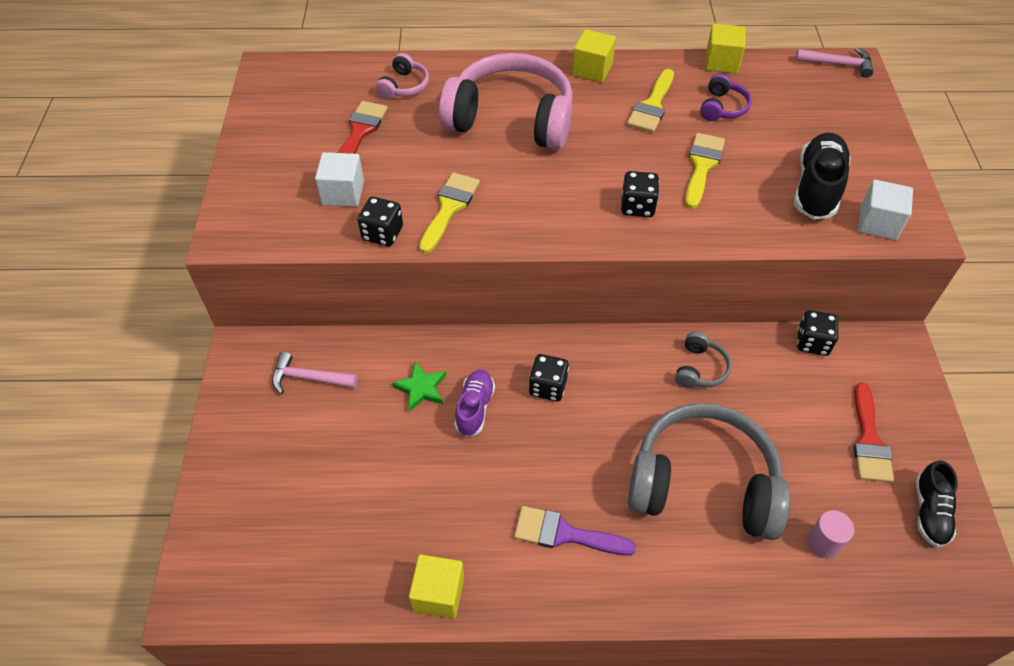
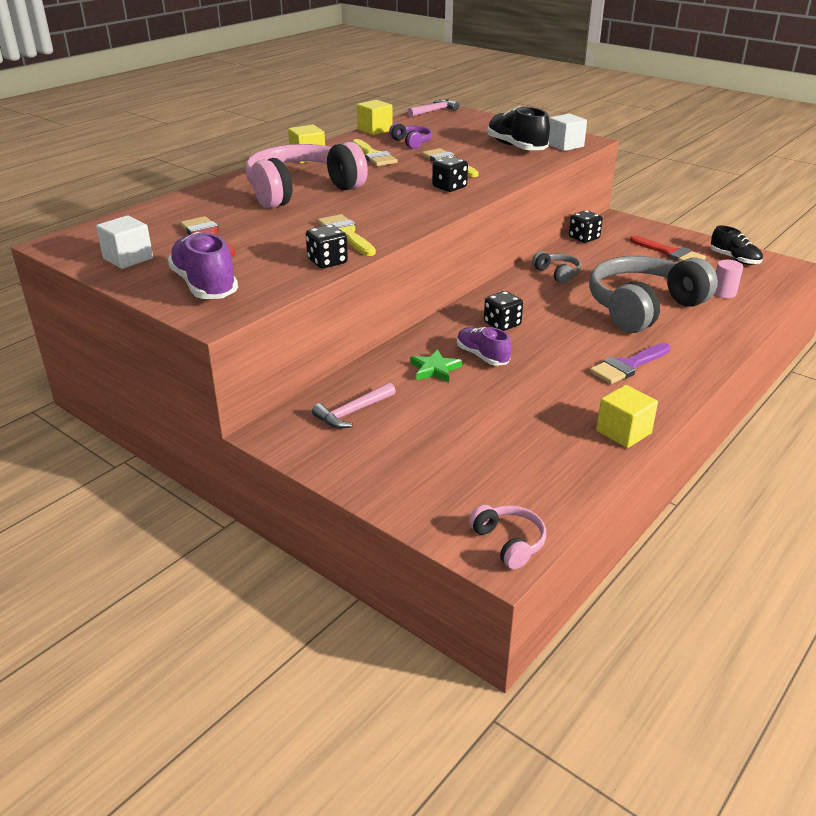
camera: 50 degrees left, 20 degrees down
(272, 194) = (205, 286): none -> purple shoe
(343, 193) = (258, 261): white cube -> white cube (128, 258)
(404, 86) = (194, 208): pink headphones -> pink headphones (509, 542)

